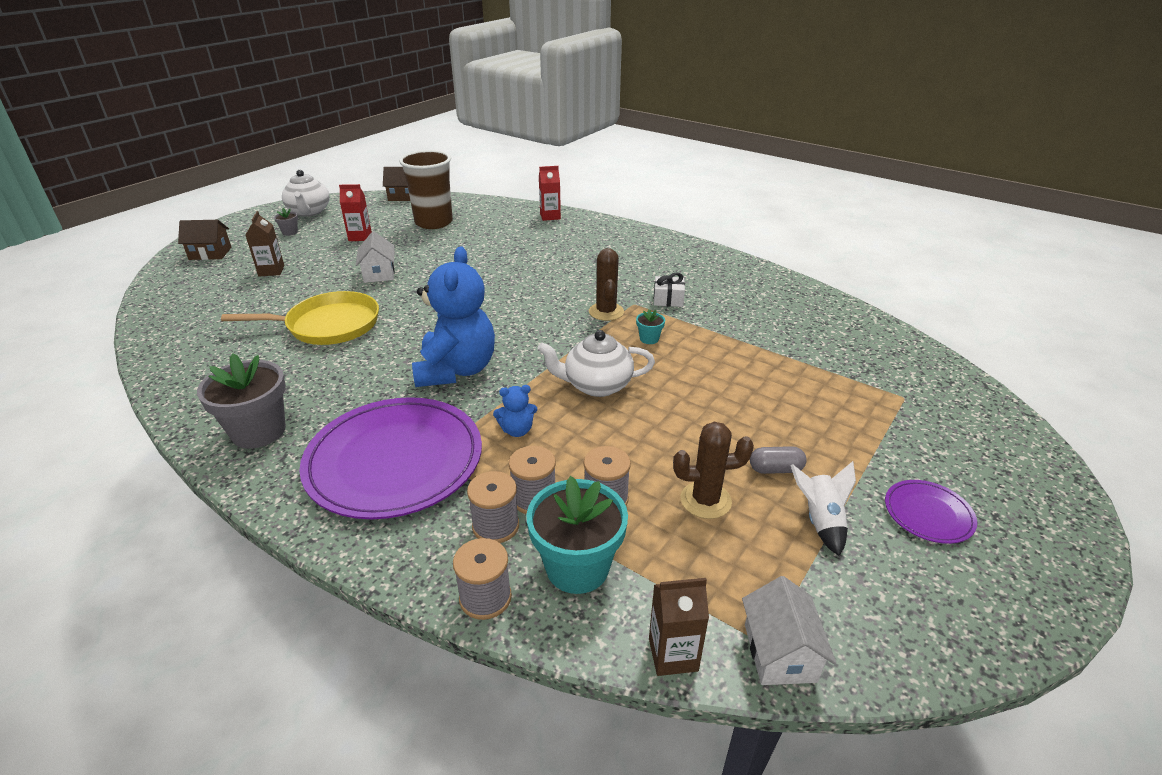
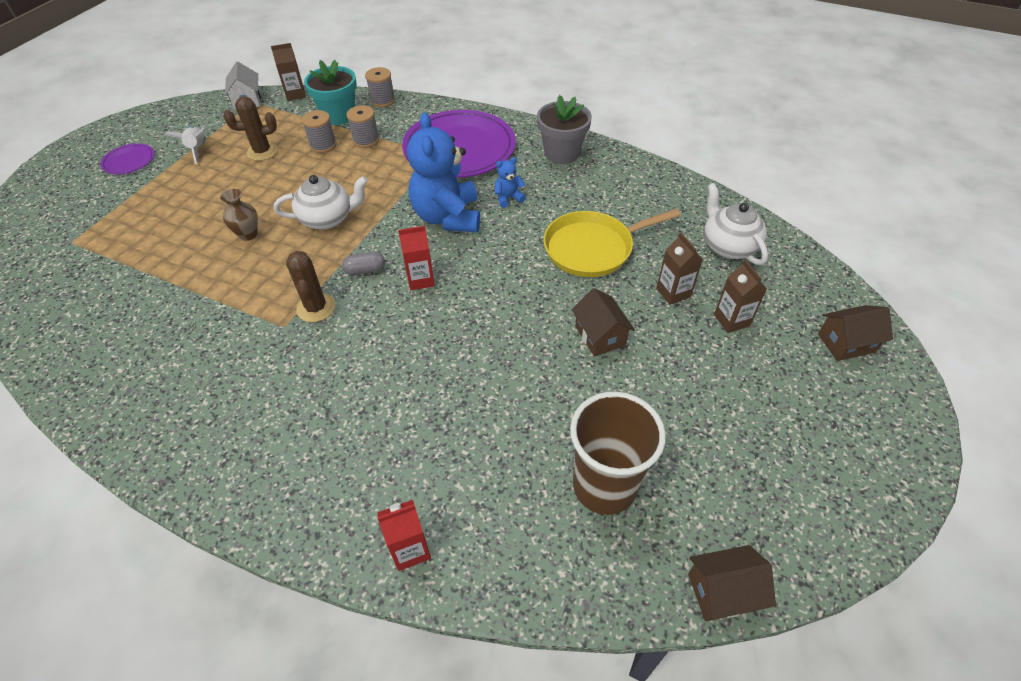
camera: 170 degrees right, 15 degrees up
(290, 232) = (800, 413): grey flower pot -> none
(294, 289) = (673, 292): none -> brown carton
(309, 212) = (837, 487): white teapot -> white teapot (728, 246)
(360, 237) = (688, 418): red carton -> red carton (420, 280)
(379, 273) = (600, 335): white house -> brown house
(496, 526) = (385, 126): grey spool -> none
(517, 430) = (385, 176): blue teddy bear -> blue teddy bear (508, 198)
(649, 339) = (275, 275): turquoise flower pot -> none
(668, 299) = (242, 339): white gift -> none
(689, 379) = (248, 234): none -> brown vase
(775, 469) = (210, 174): grey capsule -> grey capsule (365, 270)

